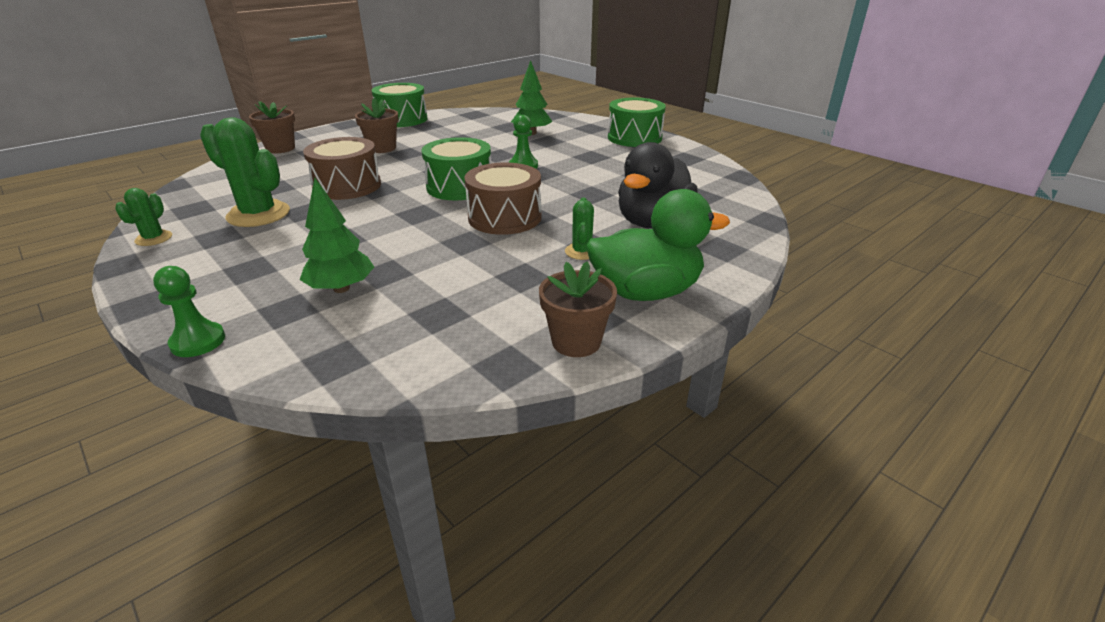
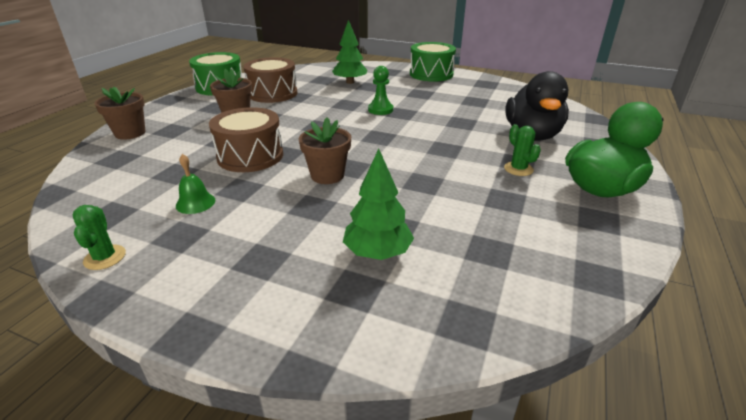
camera: 25 degrees left, 0 degrees up
(198, 341) = (310, 352): green pawn -> none
(258, 214) = (195, 203): green cactus -> green bell
(459, 187) = (353, 137): green drum -> none
(504, 217) = (425, 155): brown drum -> brown drum (273, 93)
(576, 342) = (614, 241): brown flower pot -> brown flower pot (327, 175)

